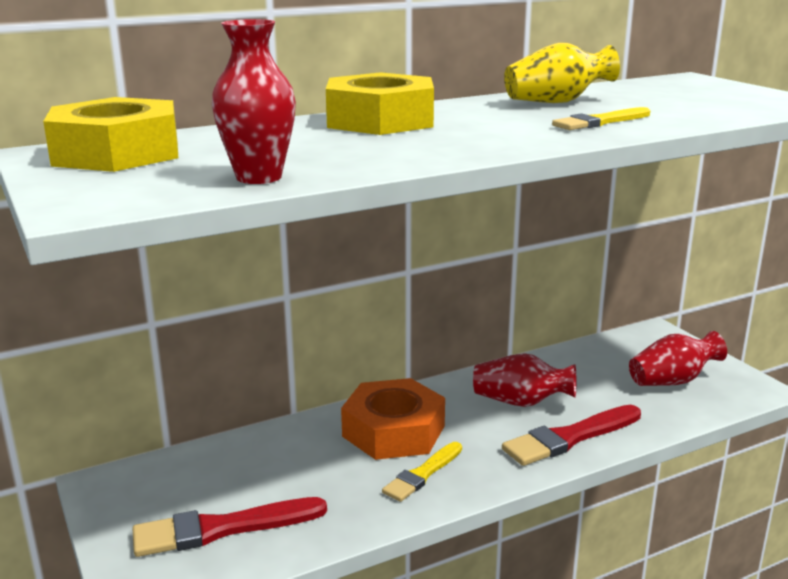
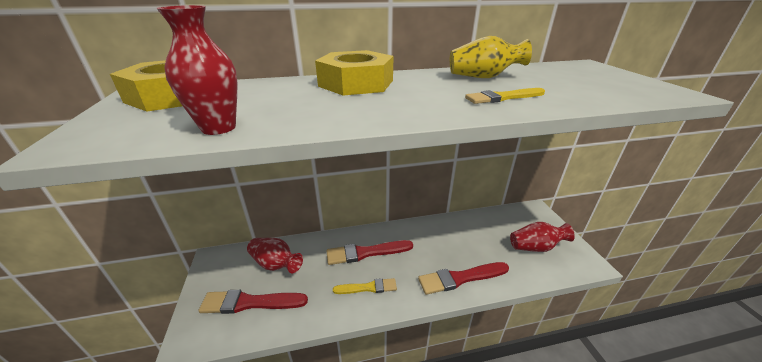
camera: 15 degrees right, 10 degrees up
(394, 431) = (366, 253): orange nut -> red brush
(422, 474) = (368, 287): yellow brush -> yellow brush turned 150 degrees counterclockwise
(521, 402) = (441, 246): red vase -> red vase (275, 264)

